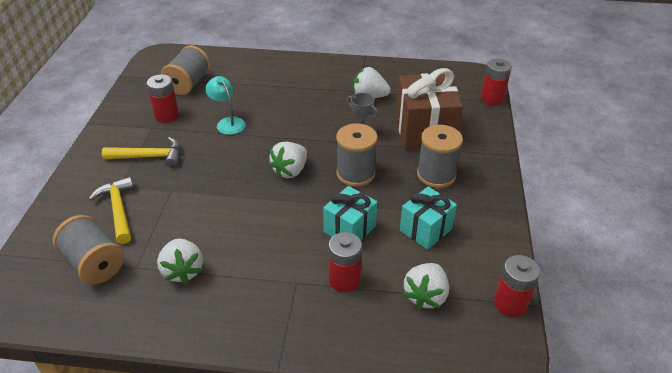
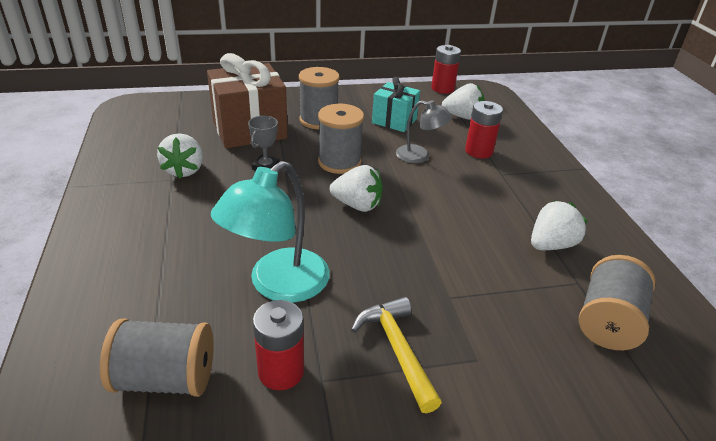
camera: 110 degrees left, 5 degrees down
(118, 210) = (517, 338): yellow hammer -> none
(228, 122) = (278, 285): turquoise lamp -> turquoise lamp, size x1.71
(349, 229) = (420, 156): turquoise gift -> grey lamp
(492, 99) = (178, 98): red battery -> none

